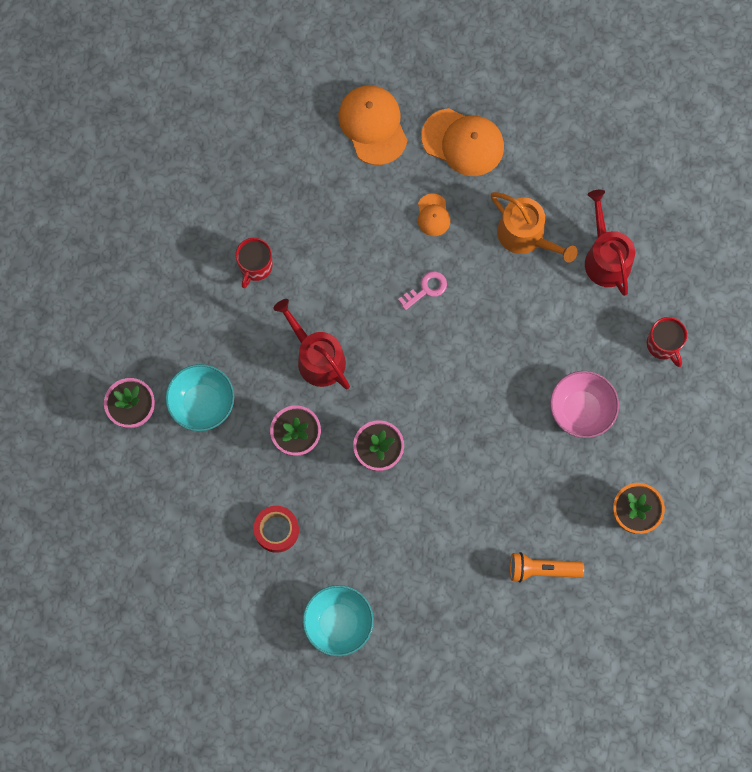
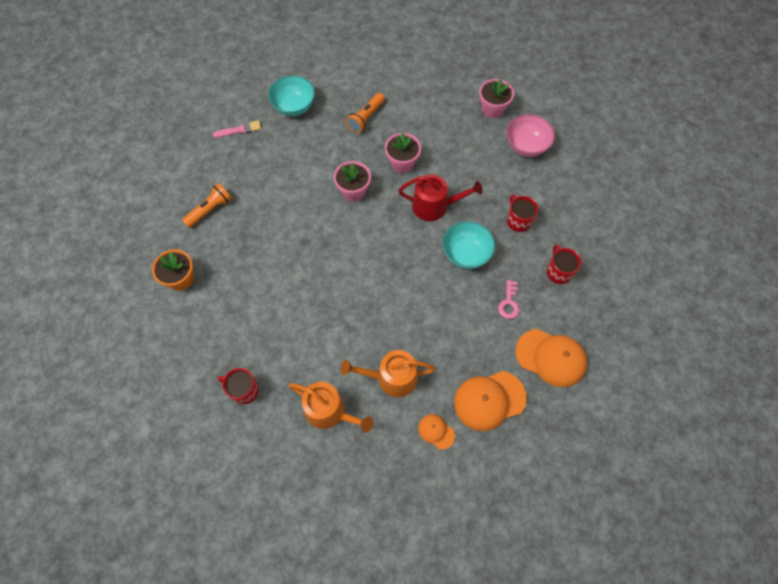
camera: 135 degrees right, 10 degrees down
(202, 403) = (465, 138): turquoise bowl -> turquoise bowl (466, 254)
(276, 530) = (366, 118): red tape -> orange flashlight
(277, 186) = (558, 272): none -> red mug
(425, 648) = (239, 130): none -> pink brush
(426, 289) = (416, 292): pink key -> pink key (509, 303)
(433, 215) = (458, 338): orange cap -> orange cap (436, 431)
(581, 410) = (262, 307): pink bowl -> pink bowl (526, 146)
(605, 258) = (329, 411): red watering can -> orange watering can

